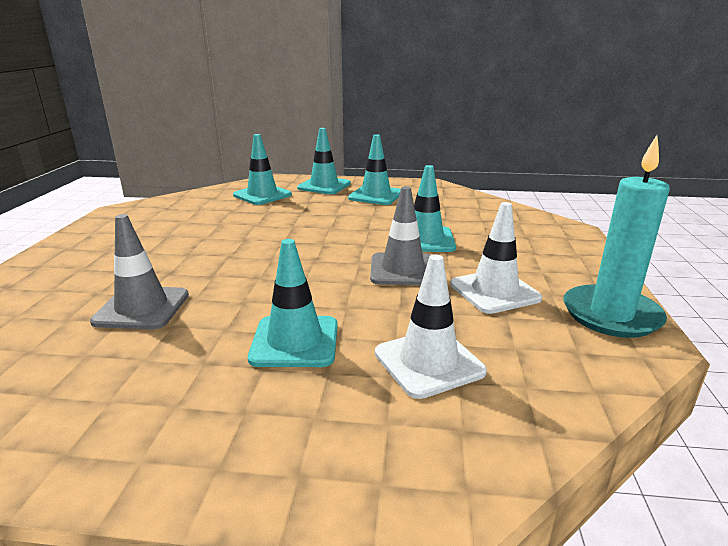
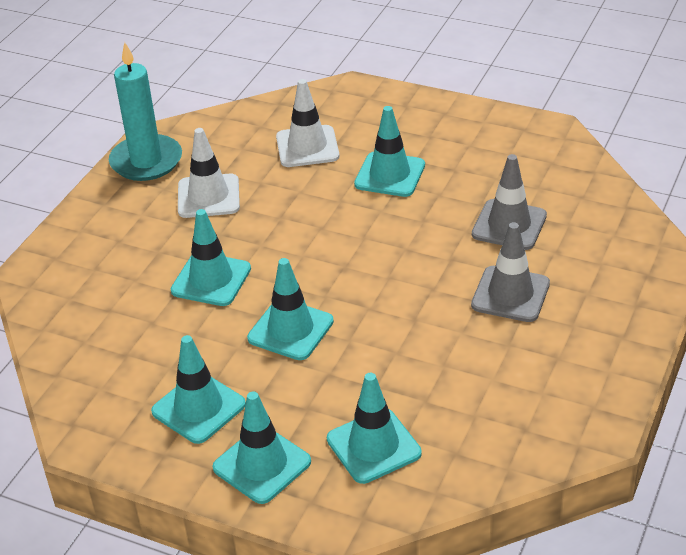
camera: 160 degrees left, 15 degrees up
(340, 225) = (290, 330): none -> turquoise traffic cone
(402, 270) = (267, 236): grey traffic cone -> grey traffic cone (510, 294)

